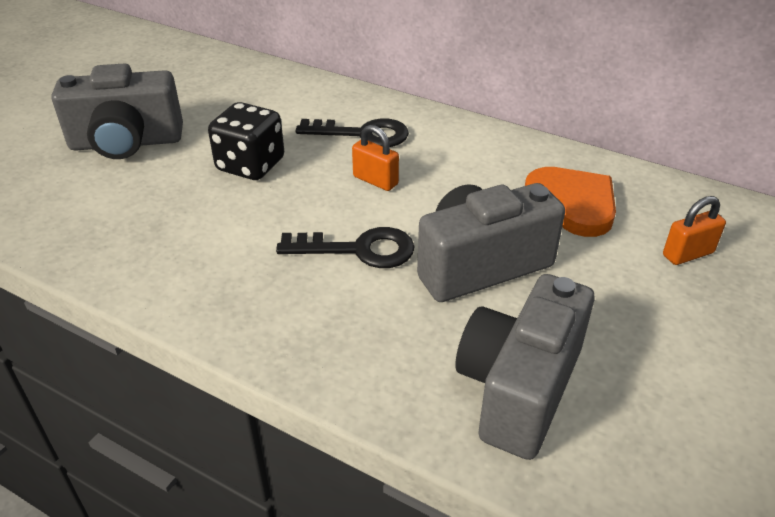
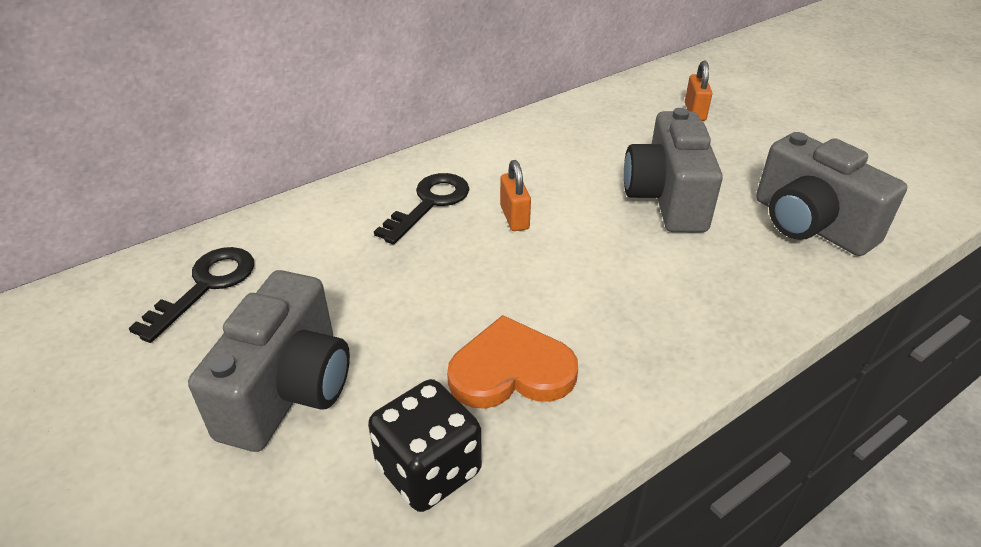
camera: 65 degrees left, 0 degrees up
(250, 165) = (426, 291): black dice -> black dice (429, 469)
(359, 250) = (614, 255): black key -> black key (206, 286)
(375, 180) = (514, 217): orange padlock -> orange padlock turned 75 degrees counterclockwise
(573, 203) = (612, 133): orange heart -> orange heart (511, 370)

